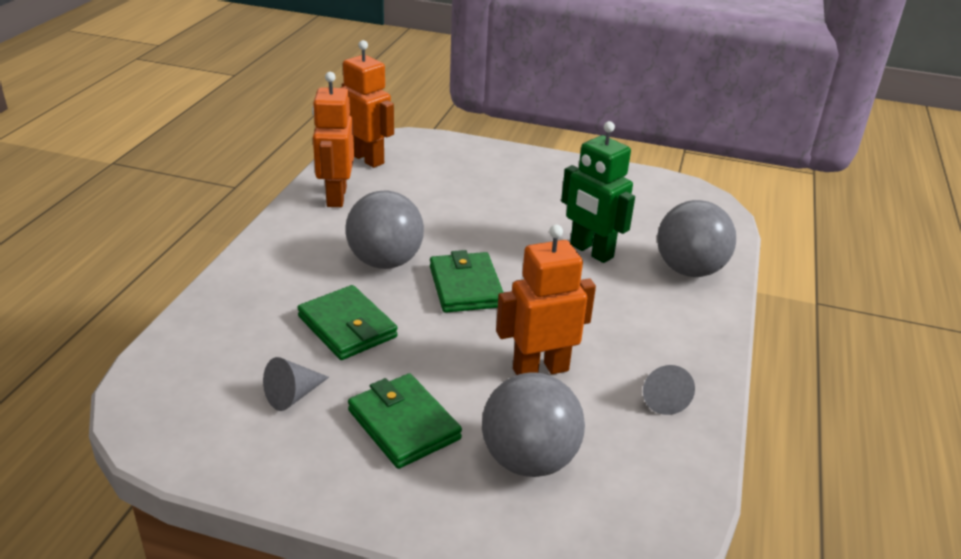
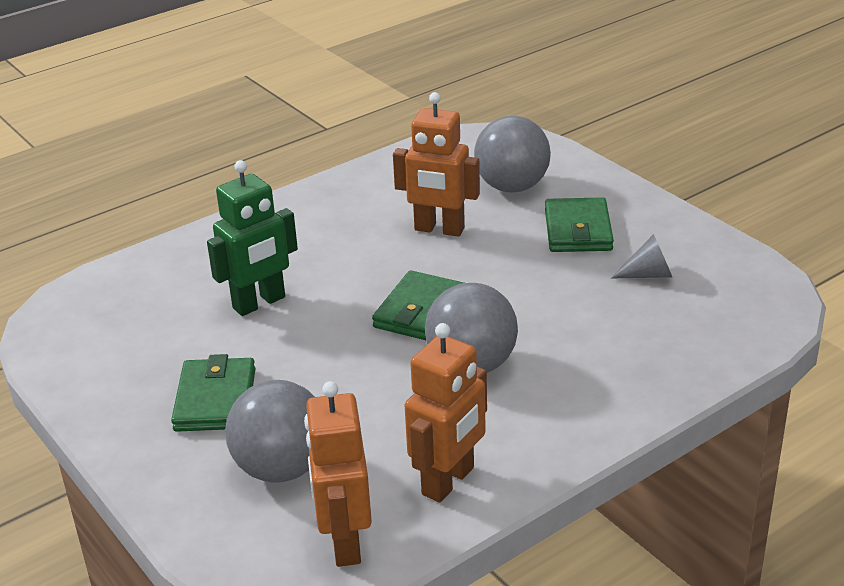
camera: 140 degrees left, 0 degrees up
(347, 327) = (564, 312): green wallet -> green wallet (215, 400)
(591, 251) = (259, 303): green robot -> green robot turned 60 degrees clockwise
(662, 398) = (377, 187): grey cone -> none
(689, 270) = (203, 256): grey ball -> grey ball (281, 468)

